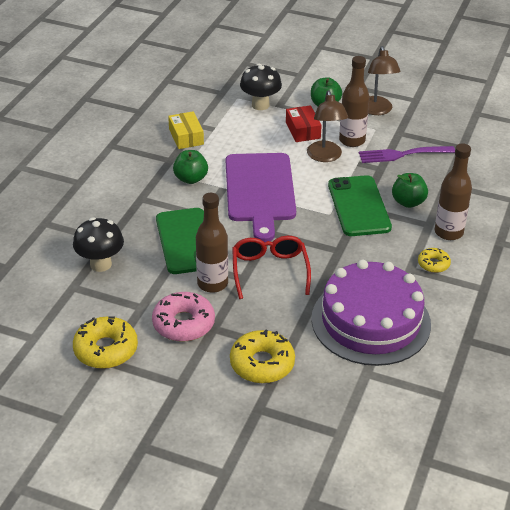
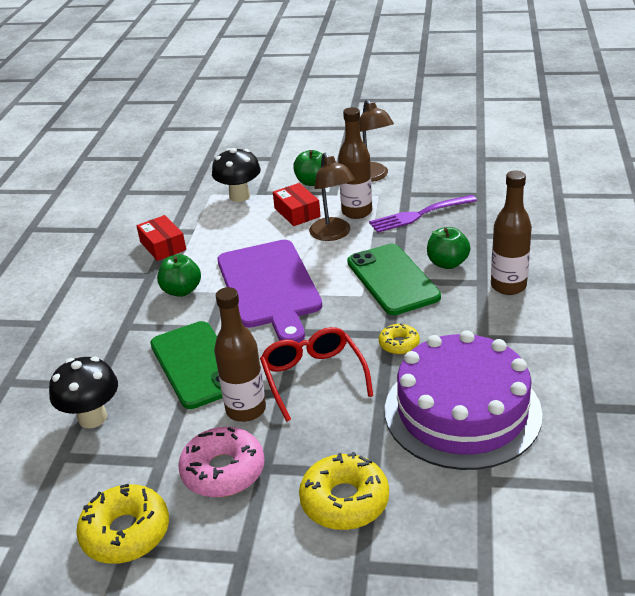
camera: 10 degrees left, 5 degrees down
(186, 137) = (163, 246): yellow box -> red box
(433, 264) = (507, 325): yellow donut -> yellow donut (399, 344)

